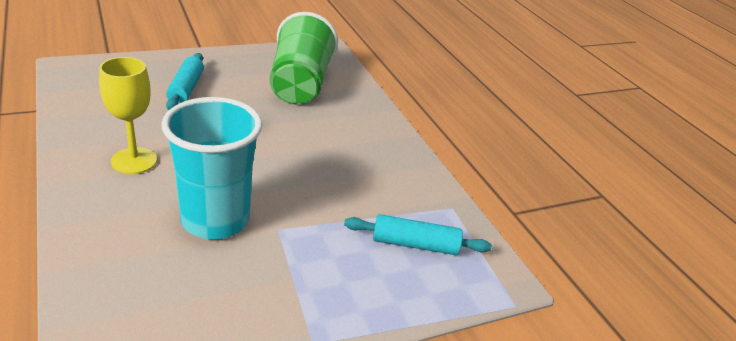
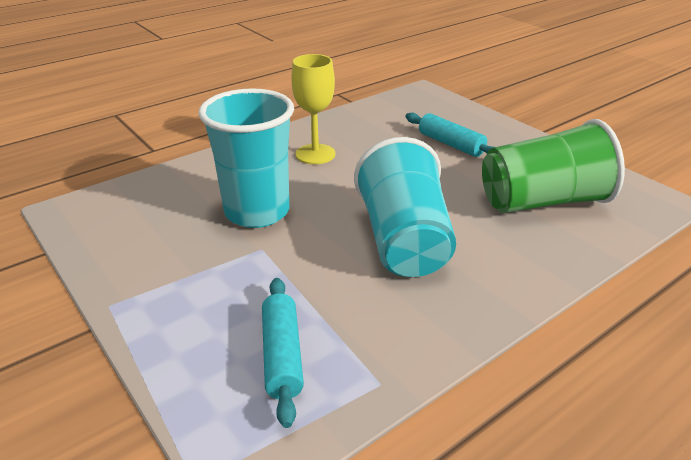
camera: 80 degrees right, 0 degrees up
(186, 89) = (450, 144): turquoise rolling pin -> turquoise rolling pin turned 60 degrees clockwise
(311, 154) = (404, 241): none -> turquoise cup

